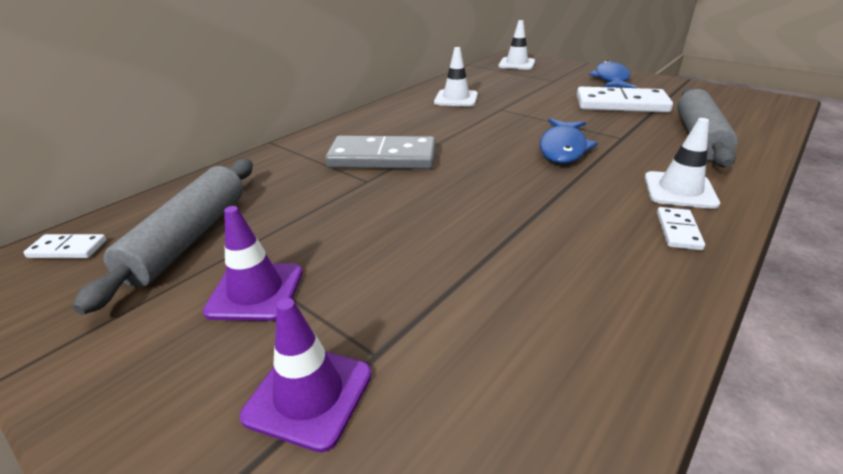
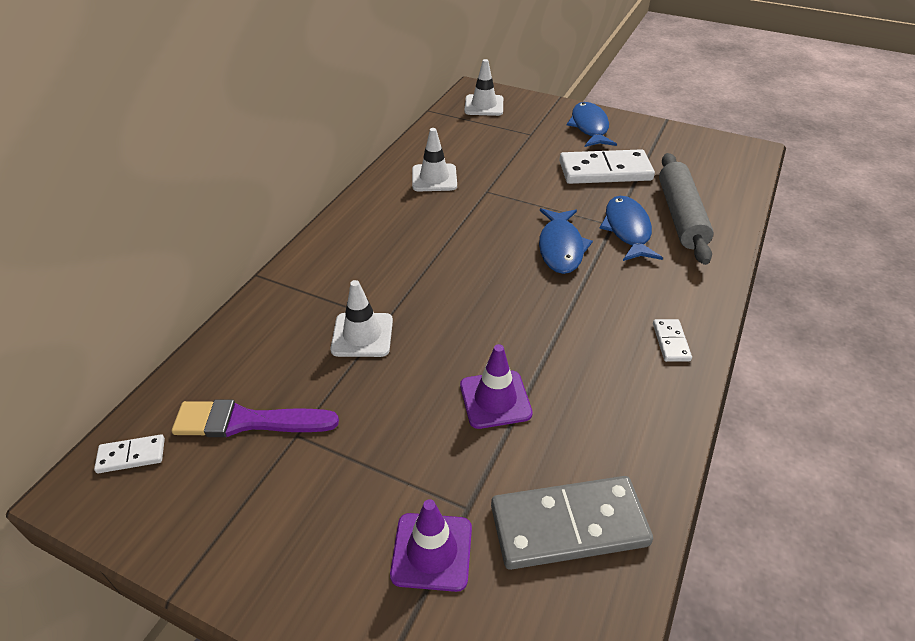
camera: 15 degrees left, 10 degrees up
(189, 238) = (247, 421): grey rolling pin -> purple brush
(255, 291) = (343, 469): purple traffic cone -> purple traffic cone (495, 399)
(382, 158) = (389, 285): grey domino -> grey domino (568, 525)
(638, 142) = (627, 230): none -> blue fish
(679, 190) = (668, 292): white traffic cone -> white traffic cone (362, 335)

